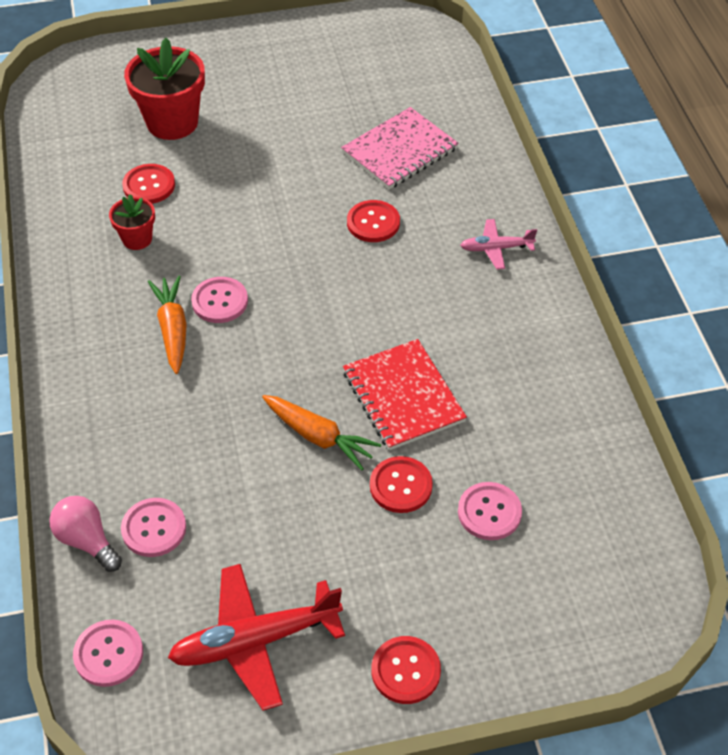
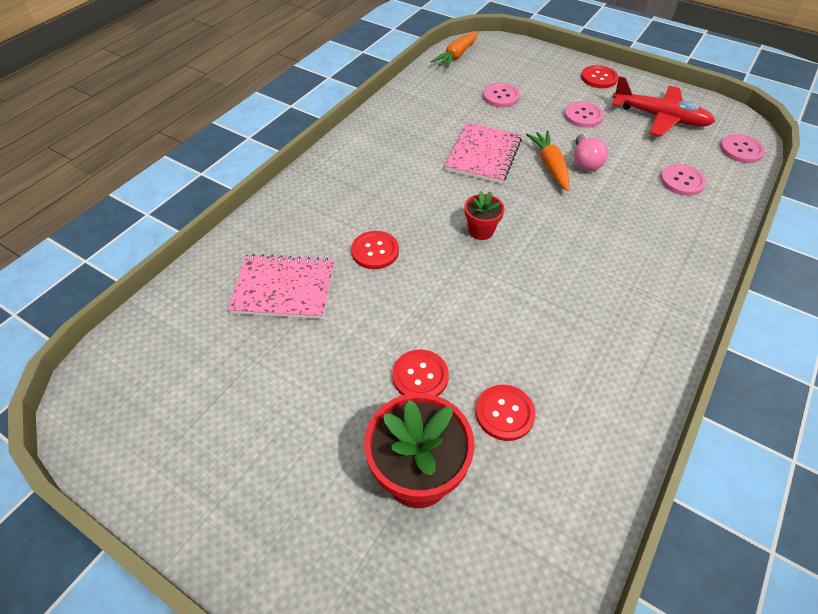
camera: 135 degrees left, 0 degrees up
(87, 541) = (727, 197): pink light bulb -> pink light bulb (585, 162)
(137, 239) = (557, 365): red flower pot -> red flower pot (481, 230)
(173, 329) = (586, 275): orange carrot -> orange carrot (456, 56)
(220, 301) = (536, 271): pink button -> pink button (583, 116)
(401, 486) = (530, 125): red button -> red button (420, 376)
(403, 396) = (483, 155): red notebook -> pink notebook
(496, 248) = (329, 186): pink plane -> none

